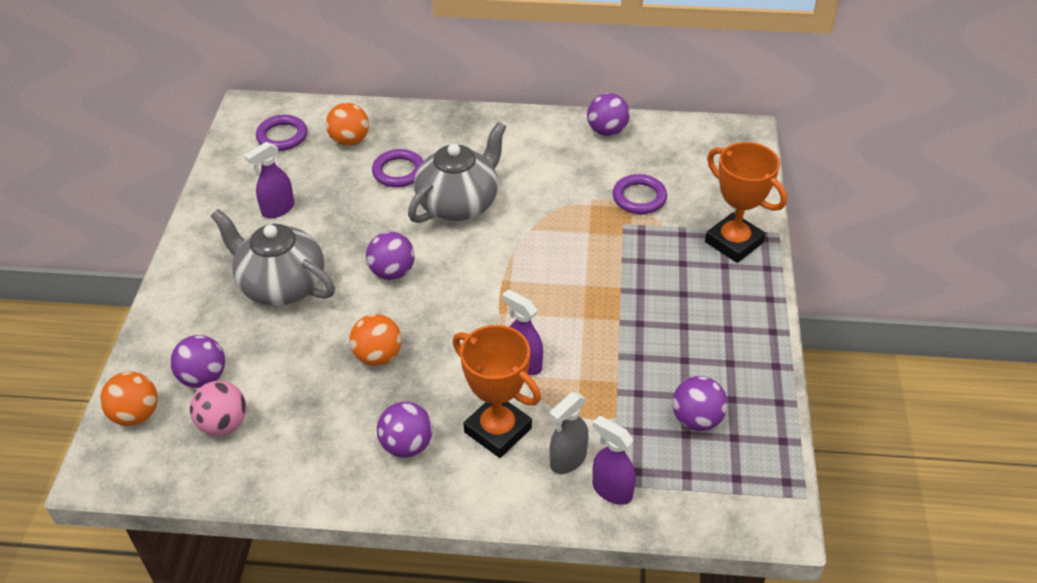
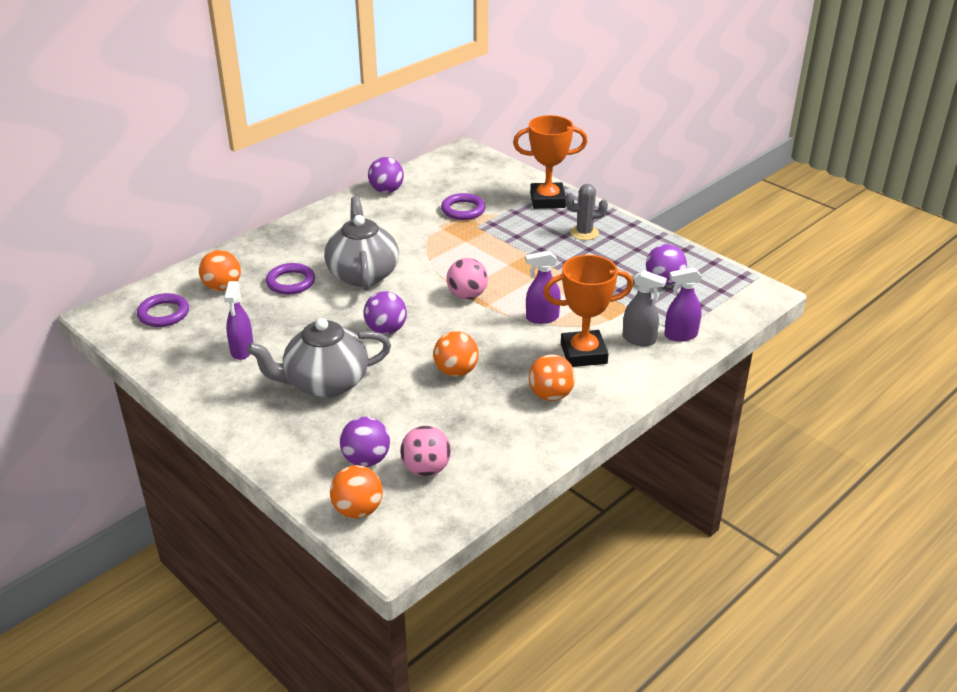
camera: 50 degrees left, 10 degrees down
(407, 445) = (550, 395): purple ball -> orange ball
(502, 289) = (467, 295): none -> pink ball
(568, 460) = (639, 339): grey spray bottle -> grey spray bottle turned 60 degrees counterclockwise
(709, 305) = (584, 233): none -> grey cactus

